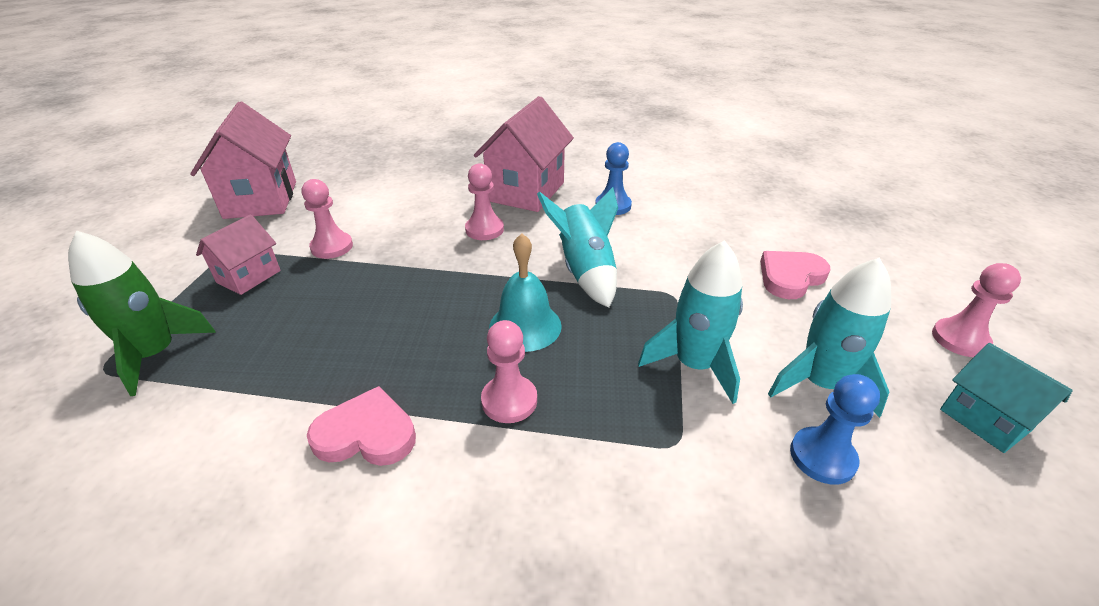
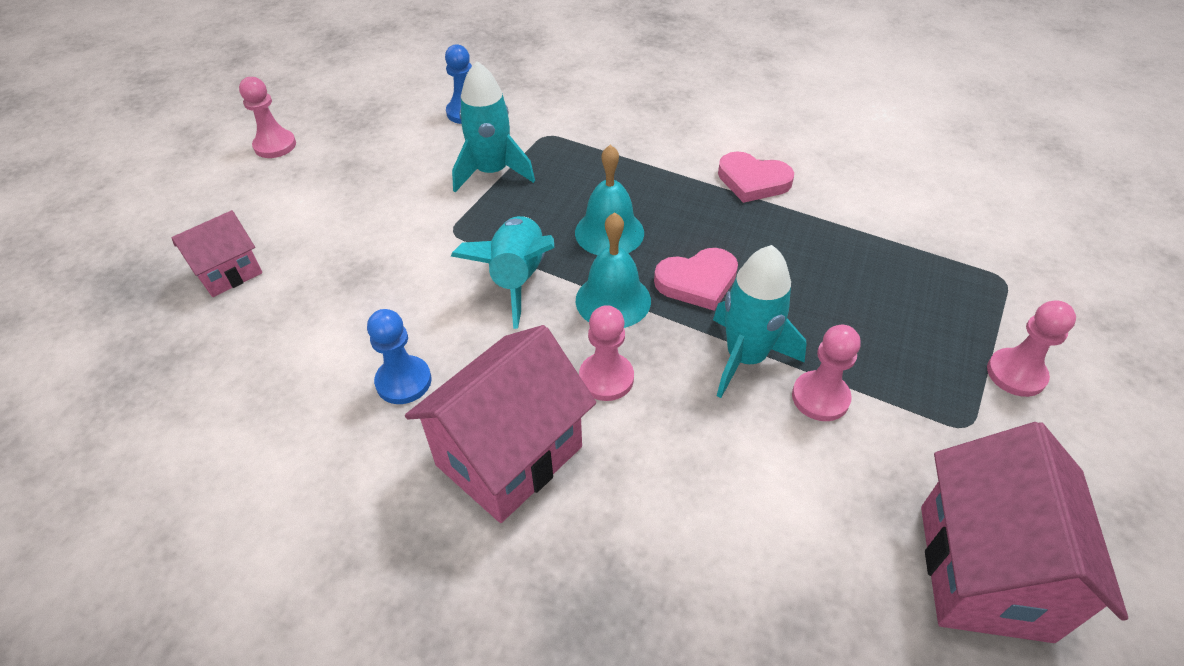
camera: 160 degrees left, 10 degrees up
(156, 354) = (961, 282): green rocket -> none
(249, 276) = (915, 367): pink house -> pink house (229, 273)
(498, 272) = (613, 300): none -> turquoise bell
(509, 400) = (645, 179): pink pawn -> pink pawn (1016, 374)
(790, 277) = (323, 222): pink heart -> pink heart (697, 282)
(820, 384) = (417, 143): turquoise rocket -> turquoise rocket (745, 357)
(984, 420) = (345, 107): turquoise house -> none

